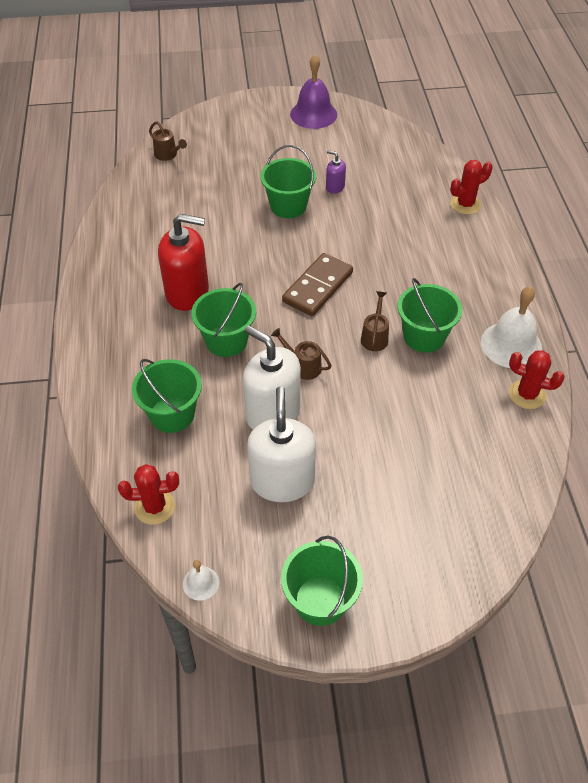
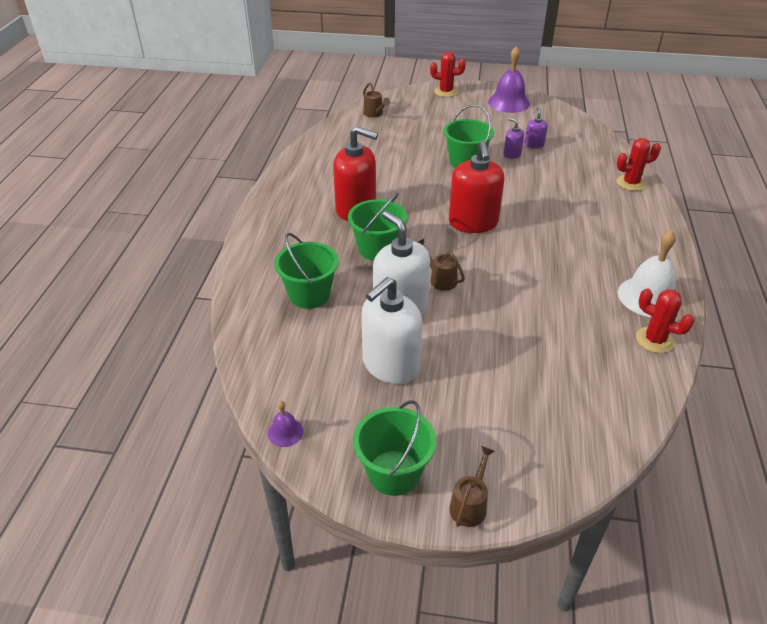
camera: 15 degrees right, 10 degrees down
(155, 507) = (267, 362): red cactus -> red cactus (446, 92)
(200, 583) = (285, 432): white bell -> purple bell
(282, 481) = (390, 365): white soap dispenser -> white soap dispenser turned 150 degrees counterclockwise
(317, 287) = (473, 223): brown domino -> red soap dispenser
(355, 170) = (534, 145): none -> purple soap dispenser
(375, 336) = (515, 268): brown watering can -> brown watering can (470, 504)
(424, 336) = (562, 276): green bucket -> none

